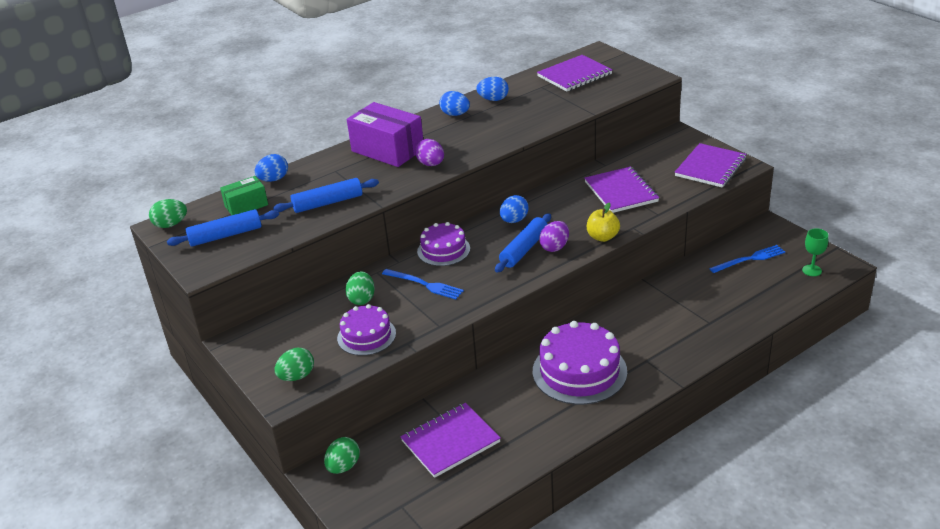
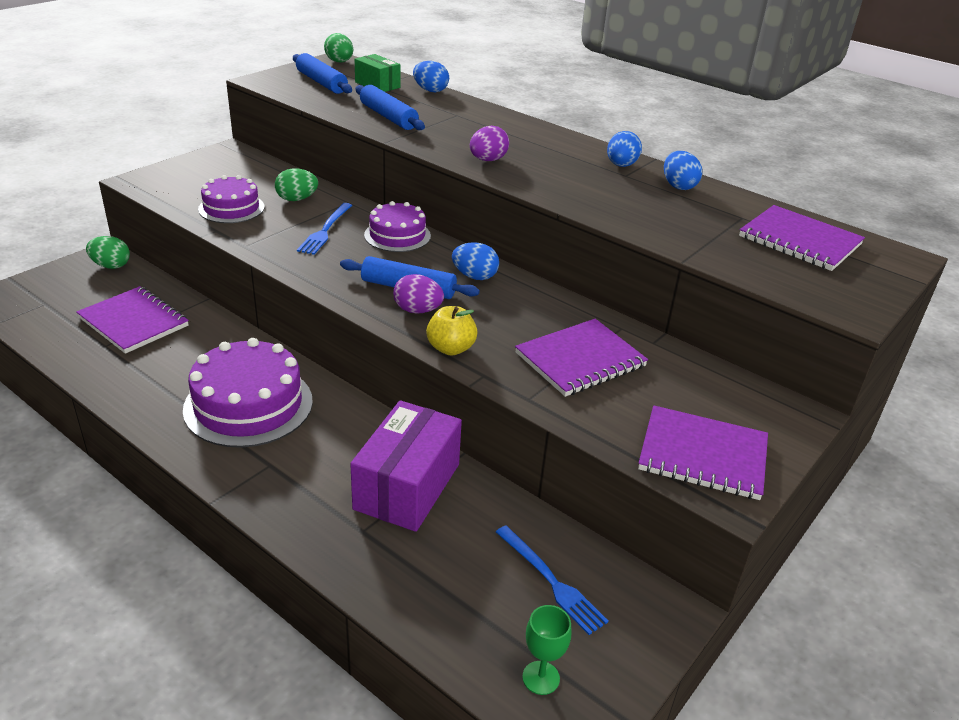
camera: 70 degrees right, 0 degrees up
(297, 376) = (170, 182): green egg -> none
(387, 150) = (512, 135): purple box -> purple box (407, 486)

